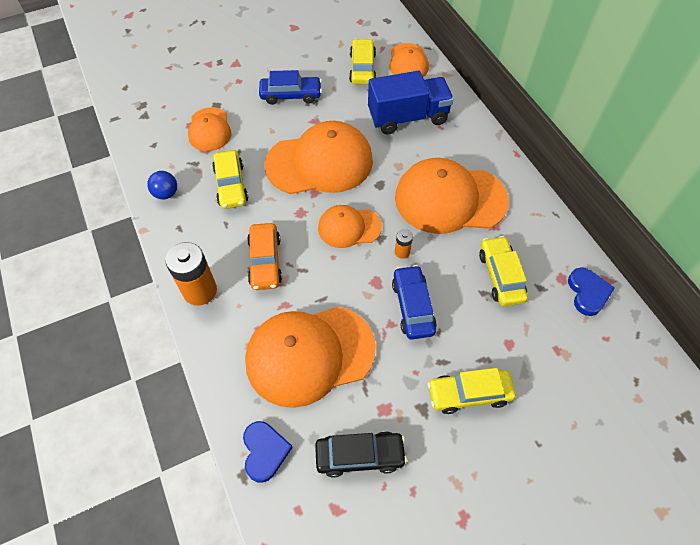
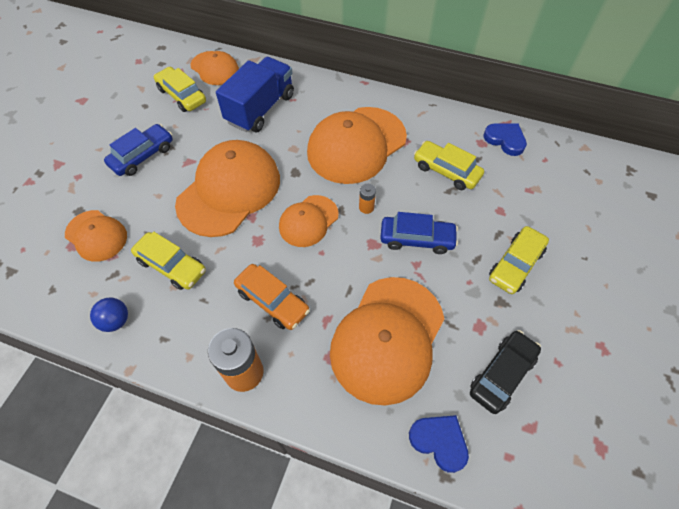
camera: 45 degrees left, 0 degrees up
(413, 306) = (417, 239): blue car -> blue car turned 150 degrees clockwise

